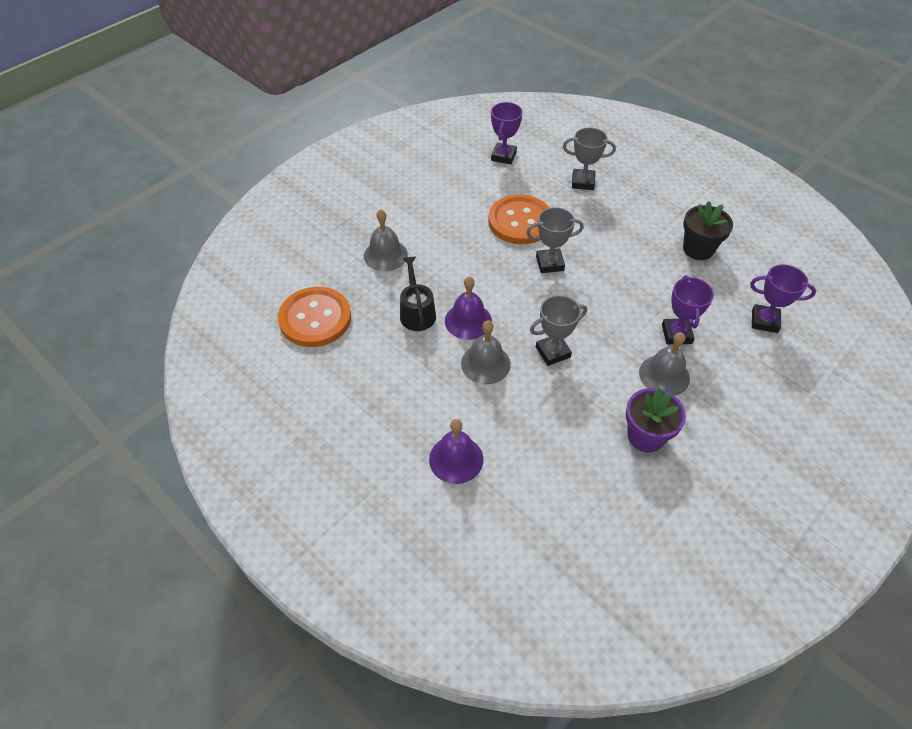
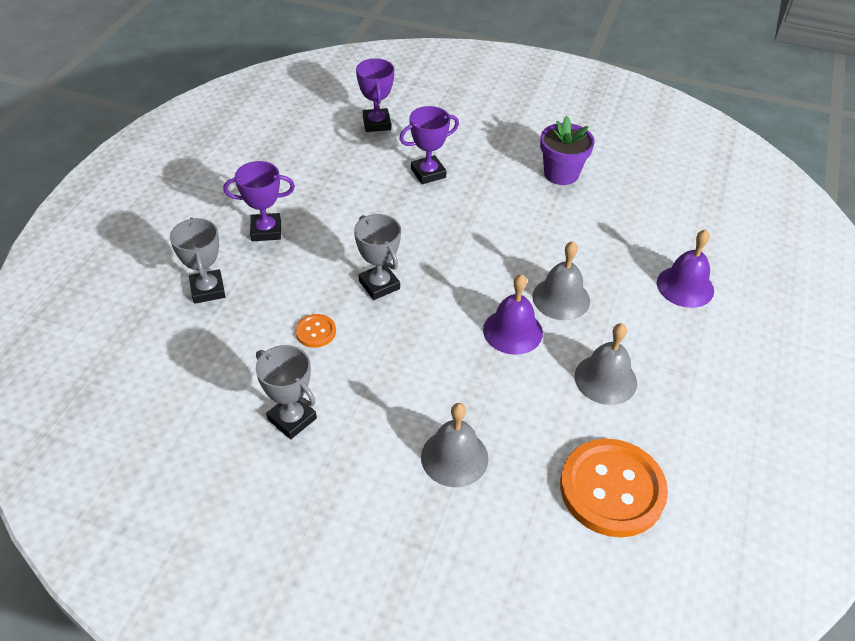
camera: 115 degrees left, 5 degrees down
(417, 312) = (531, 383): black watering can -> none
(503, 156) = (174, 390): purple trophy -> purple trophy (266, 230)
(520, 221) = (315, 332): orange button -> orange button, size x0.44
(553, 352) = (509, 251): grey trophy -> grey trophy (292, 419)
(664, 375) = (485, 173): grey bell -> grey bell (605, 379)
(698, 249) = (294, 175): black flower pot -> none

